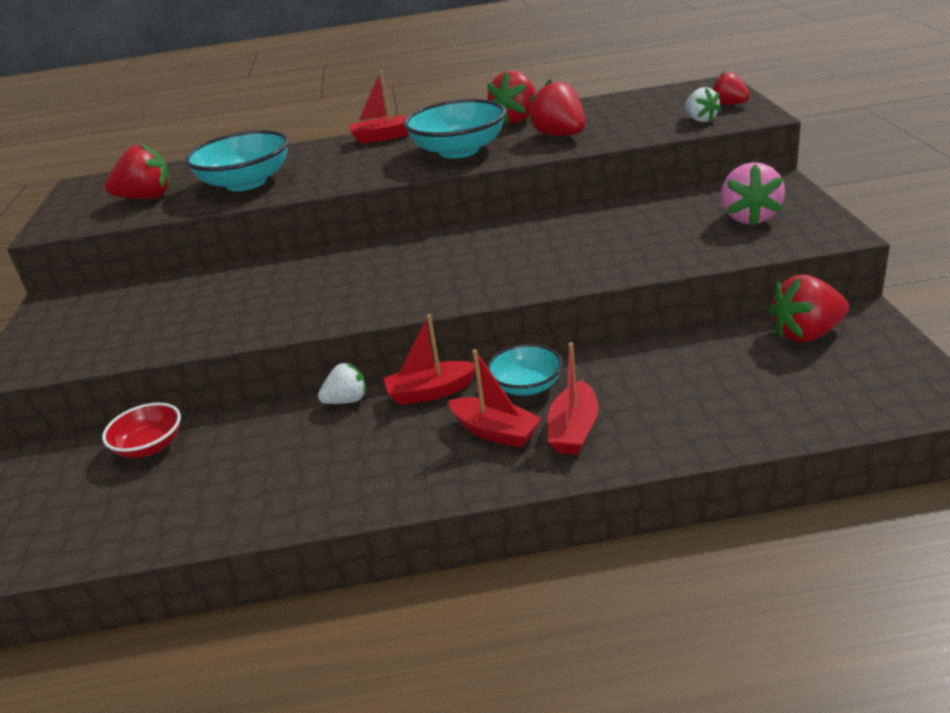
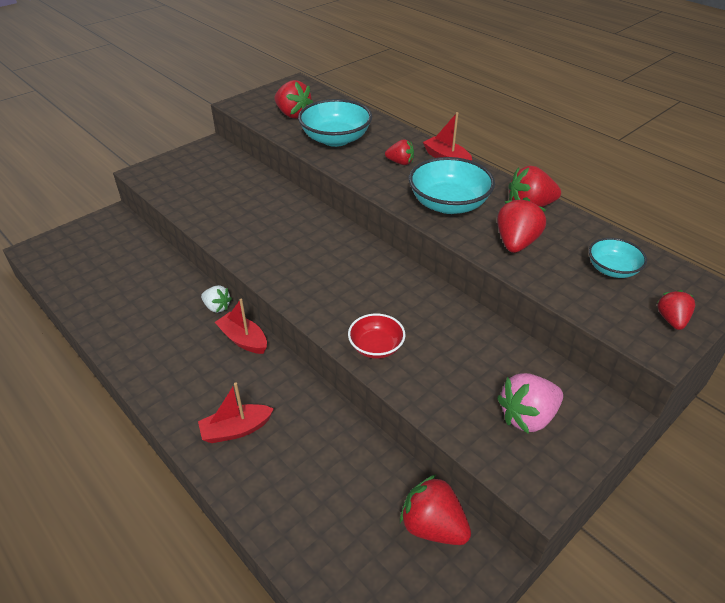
camera: 50 degrees right, 10 degrees up
(150, 446) = (143, 255): red bowl -> red bowl (376, 347)
(351, 159) = (400, 162): none -> red strawberry
(495, 432) = (217, 390): red boat -> none
(526, 386) = (272, 383): turquoise bowl -> turquoise bowl (612, 269)
(700, 120) = (617, 313): white strawberry -> none

